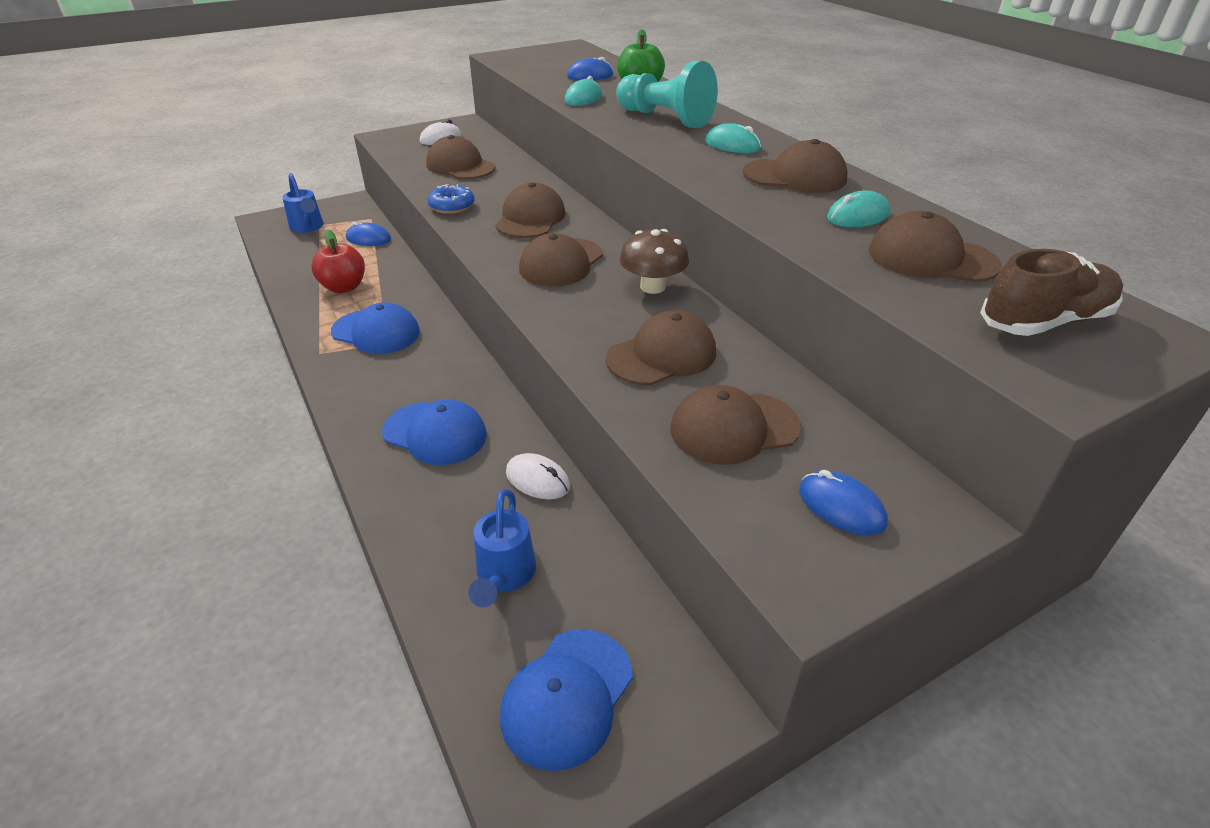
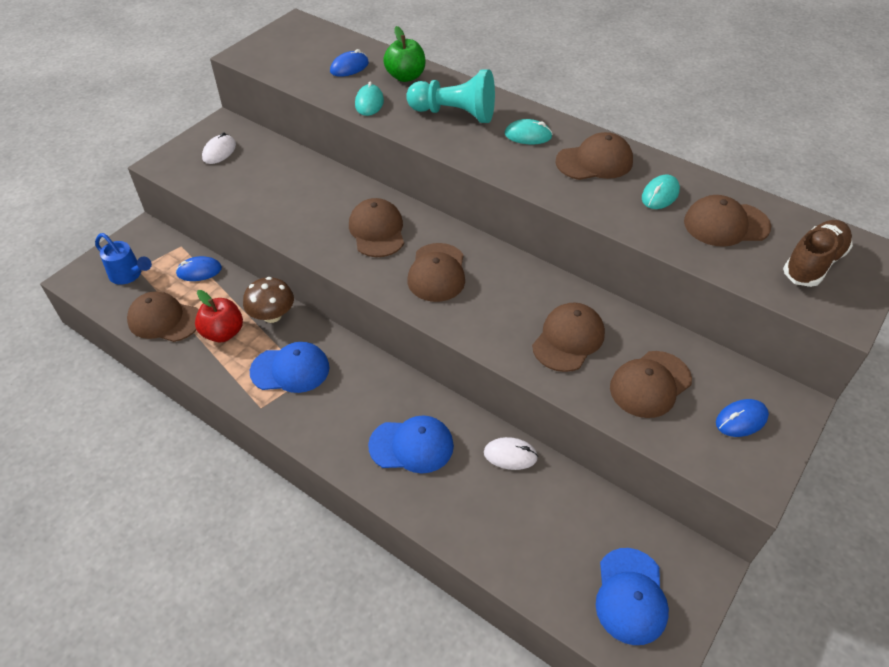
camera: 25 degrees left, 10 degrees up
(452, 206) = (301, 236): blue donut -> none
(460, 166) = (268, 184): brown cap -> brown cap (164, 320)
(504, 577) = (540, 536): blue watering can -> none
(652, 287) = (519, 275): brown mushroom -> brown mushroom (272, 315)
(841, 507) = (741, 420): blue mouse -> blue mouse turned 45 degrees counterclockwise

